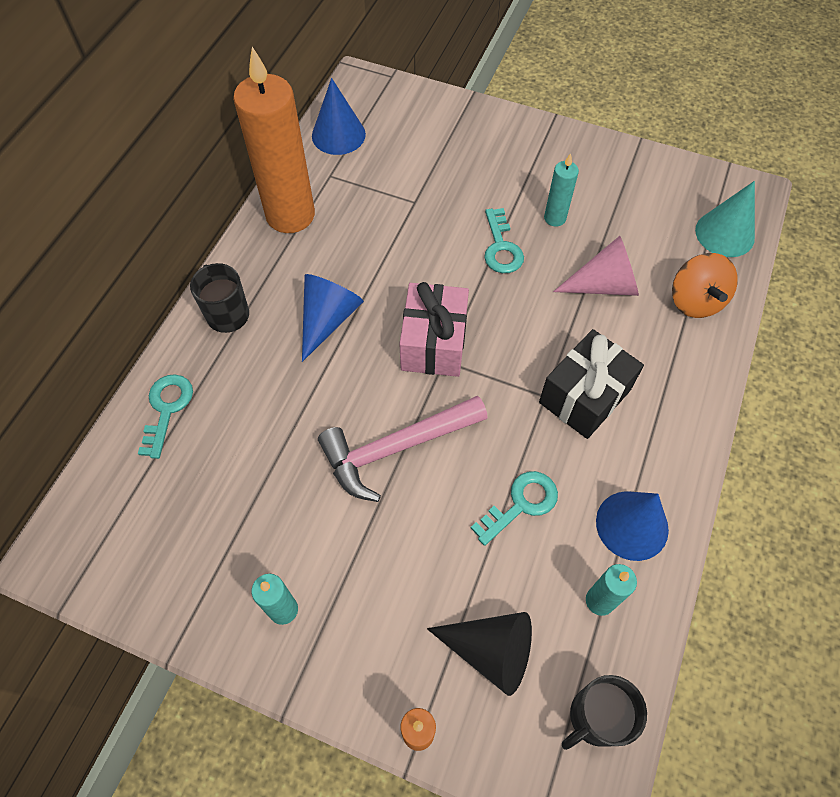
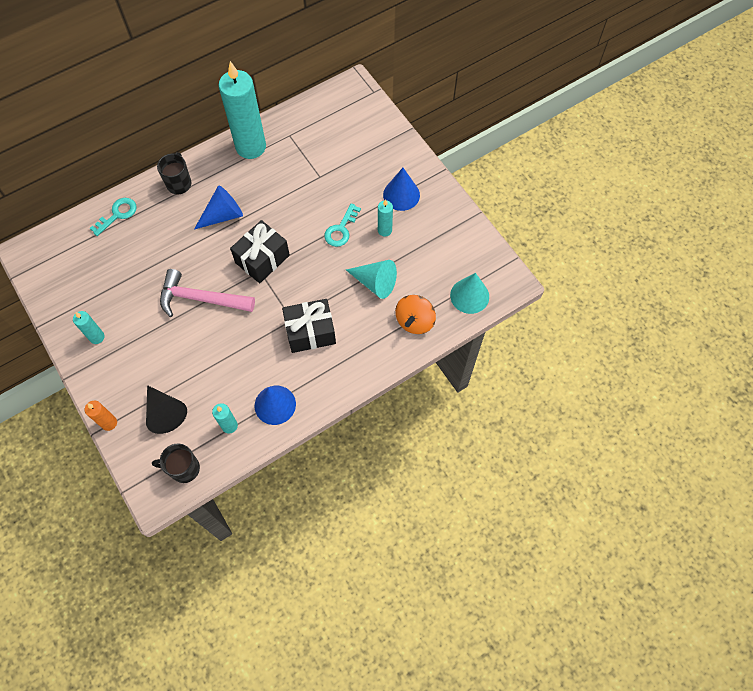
camera: 35 degrees right, 5 degrees up
(290, 215) = (251, 147): orange candle -> turquoise candle
(338, 135) = (313, 113): blue cone -> blue cone (401, 195)
(434, 343) = (262, 259): pink gift -> black gift
(521, 504) = (234, 361): turquoise key -> none
(604, 285) = (375, 283): pink cone -> turquoise cone

